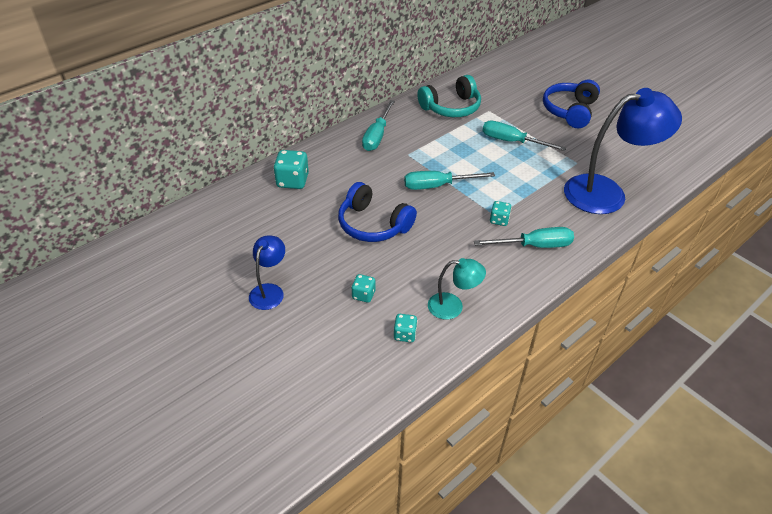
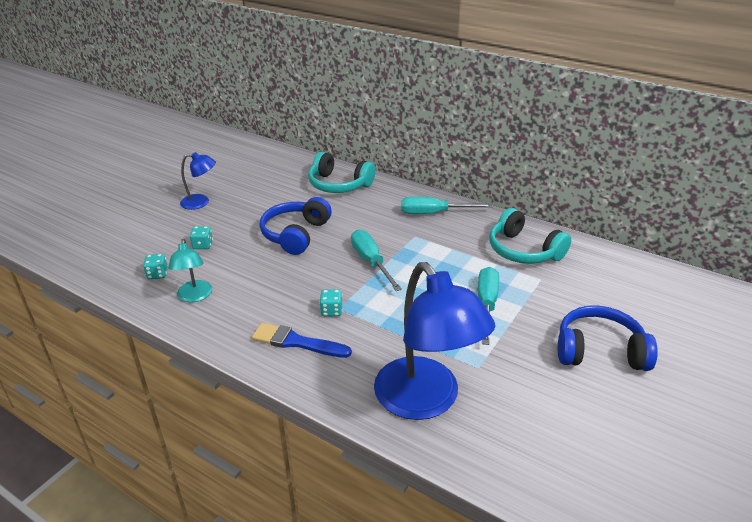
camera: 75 degrees right, 10 degrees down
(292, 181) = (339, 184): turquoise dice -> turquoise headphones
(534, 246) = (297, 342): turquoise screwdriver -> blue brush

